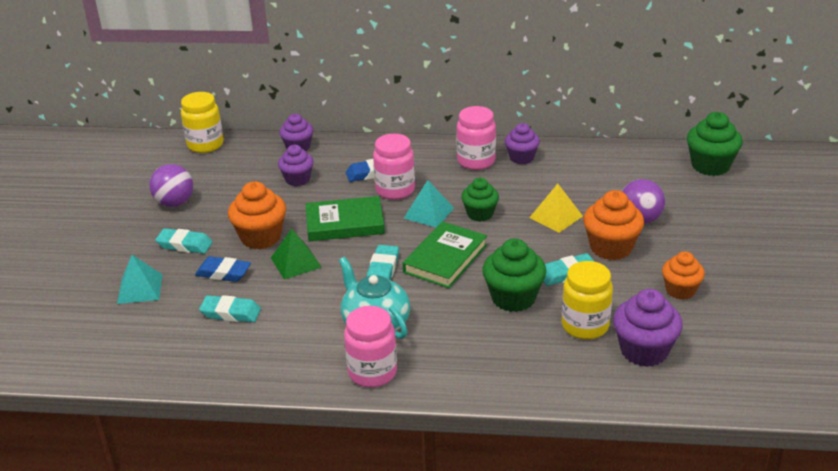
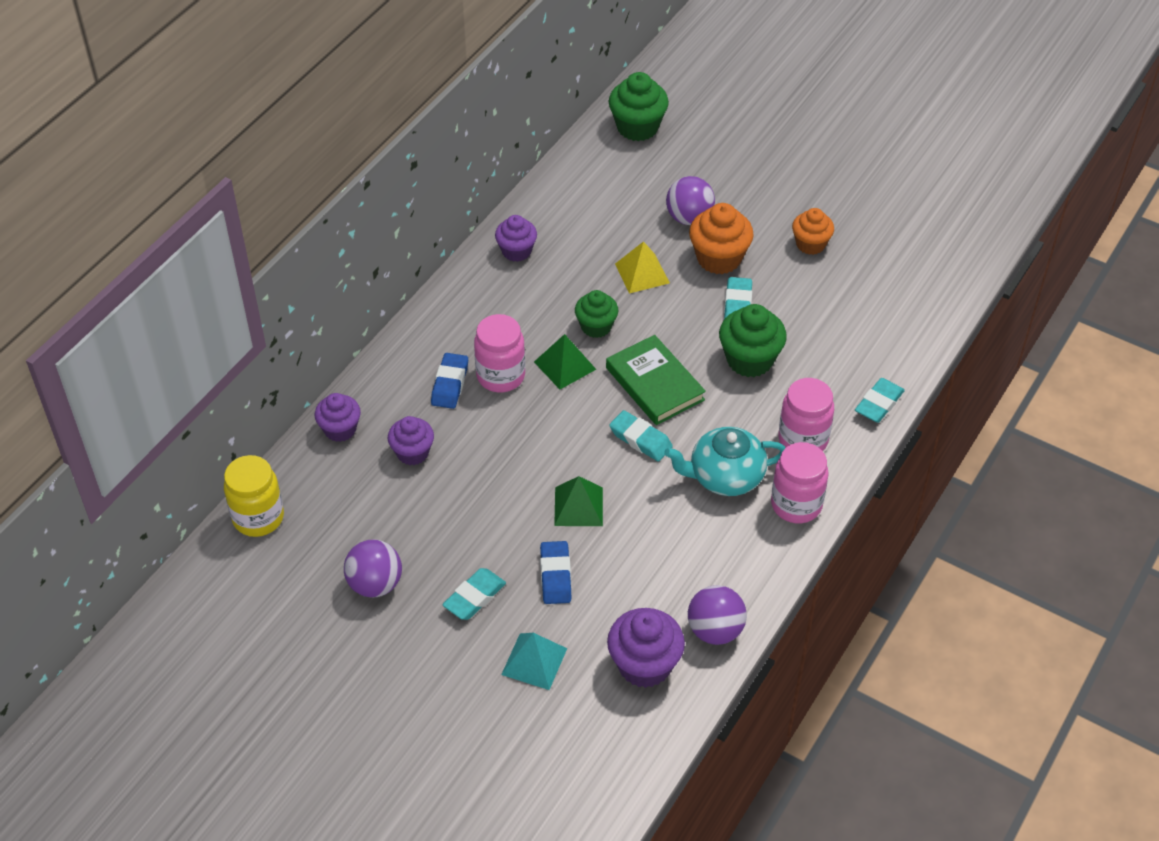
camera: 65 degrees left, 15 degrees up
(212, 368) = (715, 630): none -> purple ball
(223, 273) = (555, 576): blue eraser -> blue eraser turned 45 degrees counterclockwise
(231, 313) = (633, 589): turquoise eraser -> turquoise eraser (879, 404)
(261, 237) = (509, 522): orange cupcake -> none
(345, 223) = (534, 441): green book -> none
(428, 213) = (565, 365): turquoise pyramid -> green pyramid
(476, 161) = (494, 289): pink jar -> pink jar (803, 440)
(585, 326) = (820, 329): yellow jar -> none
(644, 351) = (875, 307): purple cupcake -> purple cupcake (644, 665)

